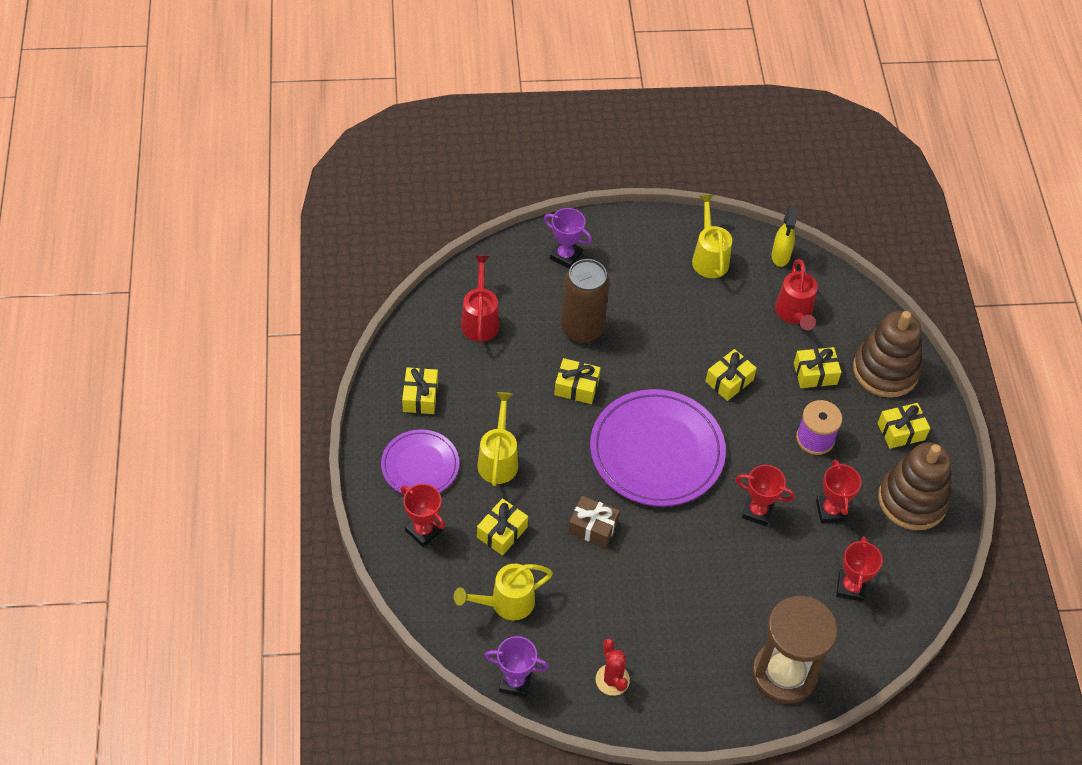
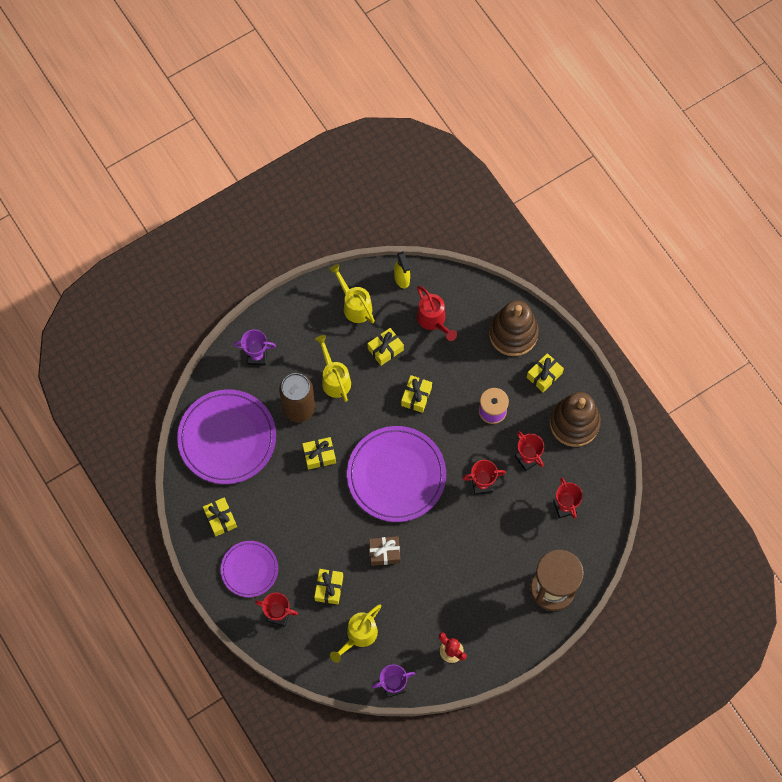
camera: 25 degrees left, 15 degrees up
(480, 320) = (227, 438): red watering can -> purple plate
(498, 460) = (298, 537): yellow watering can -> yellow watering can (334, 379)
(815, 374) = (469, 360): yellow gift -> yellow gift (385, 349)

